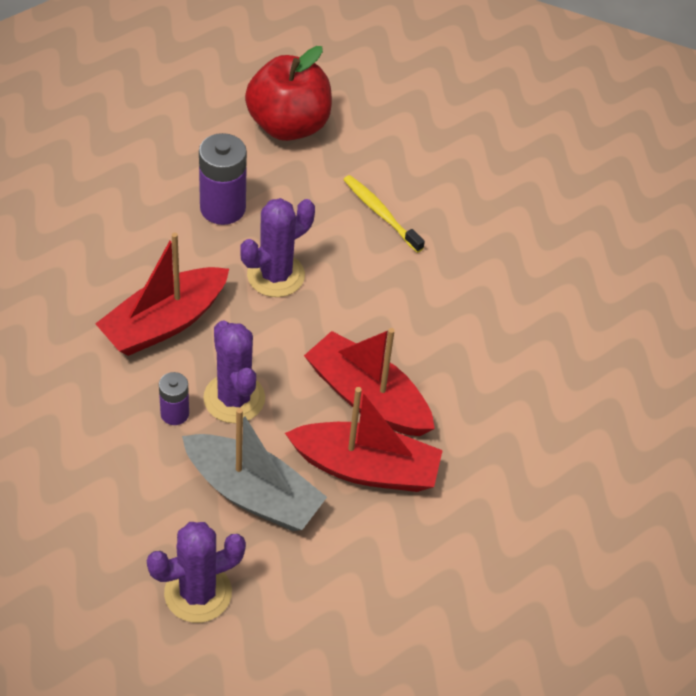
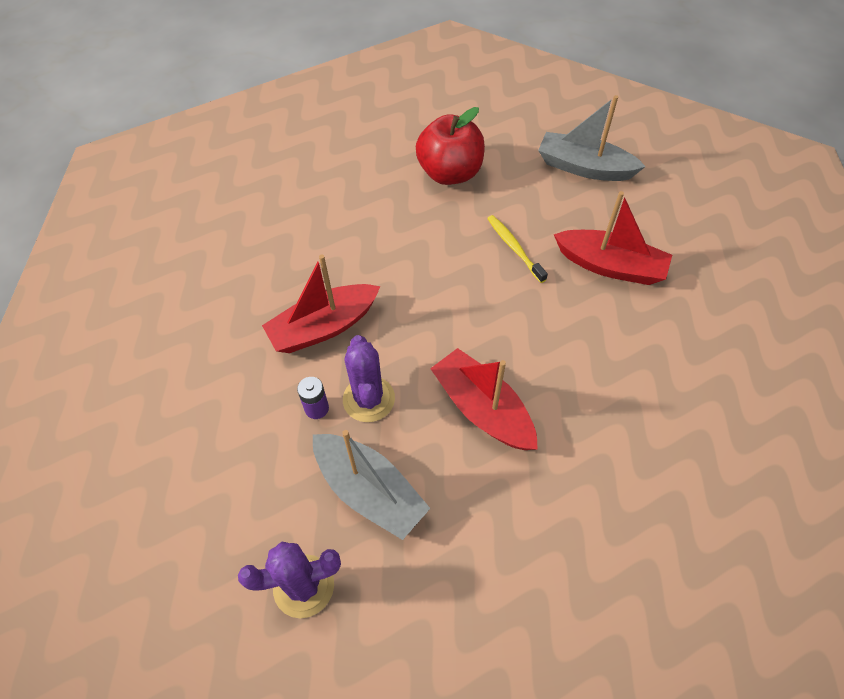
camera: 15 degrees right, 5 degrees up
(222, 208) = (388, 235): purple battery -> none
(276, 275) = (421, 294): purple cactus -> none
(366, 468) = (472, 476): red boat -> red boat (610, 266)
(455, 109) = (584, 167): none -> grey boat

